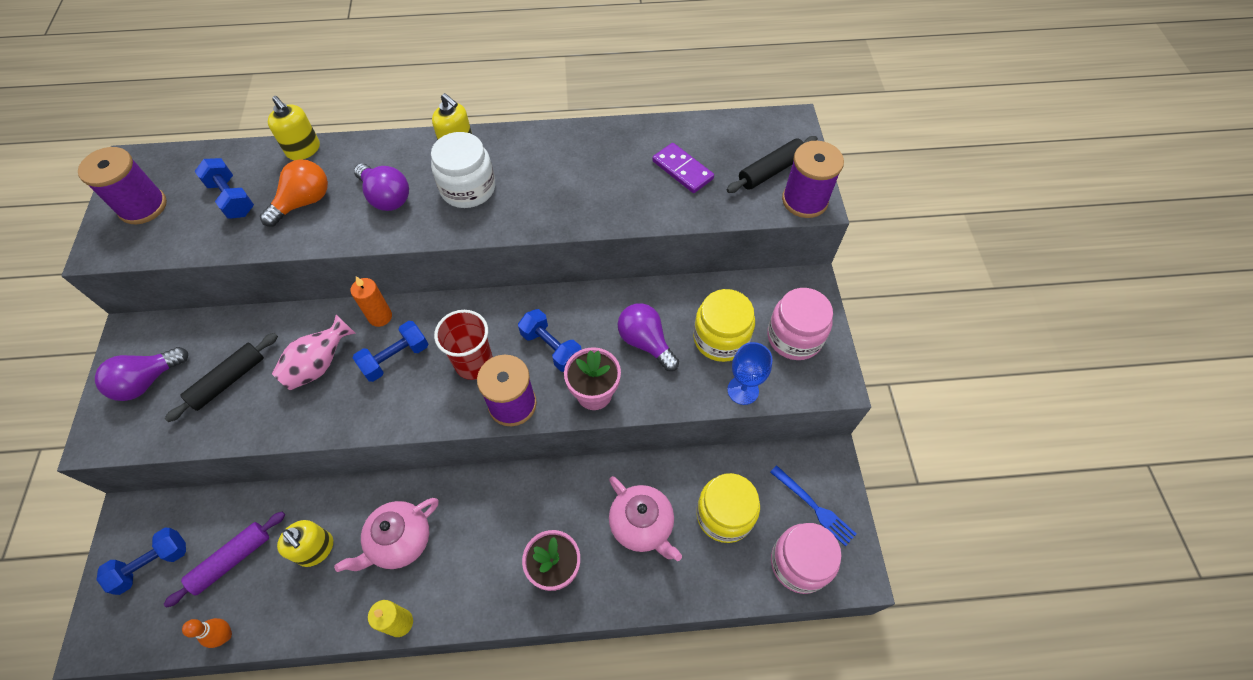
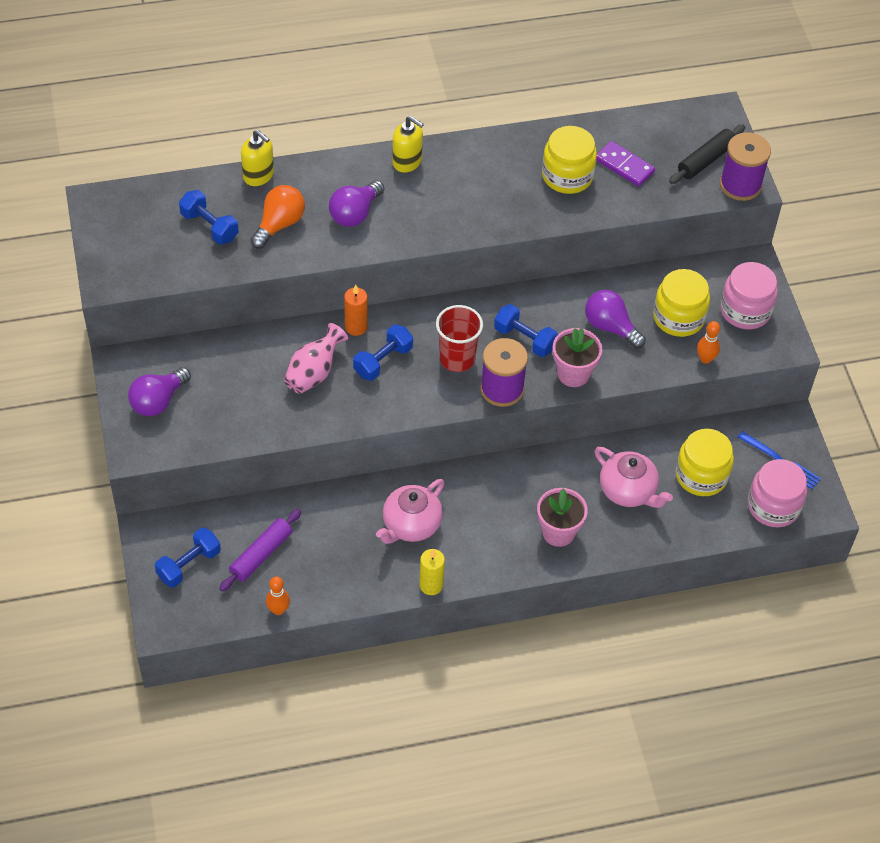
camera: 10 degrees left, 5 degrees down
(143, 206) = (128, 241): purple spool -> none
(228, 380) = (234, 393): black rolling pin -> none
(316, 549) = (336, 539): yellow soap dispenser -> none
(386, 197) = (355, 213): purple light bulb -> purple light bulb turned 90 degrees clockwise
(468, 188) = (429, 199): white jar -> none
(620, 176) = (567, 176): none -> yellow jar
(743, 390) = (705, 359): blue goblet -> orange bowling pin

